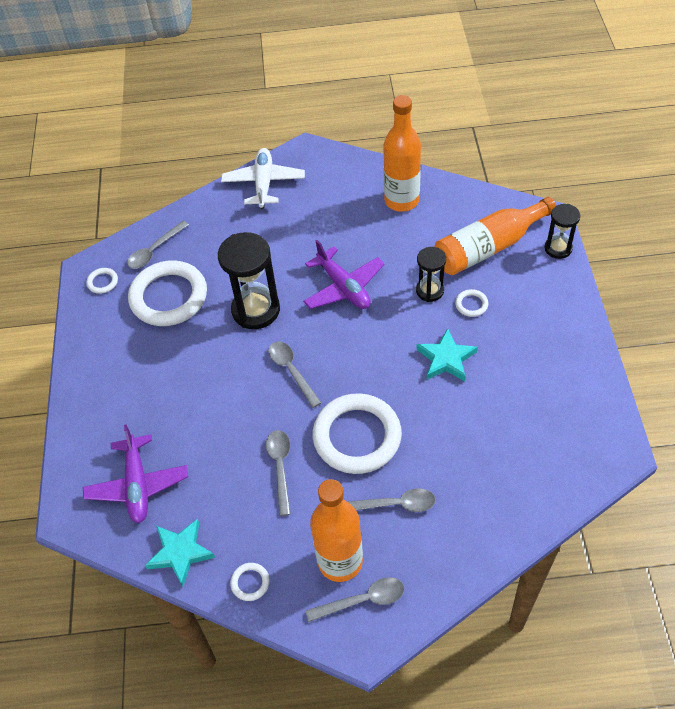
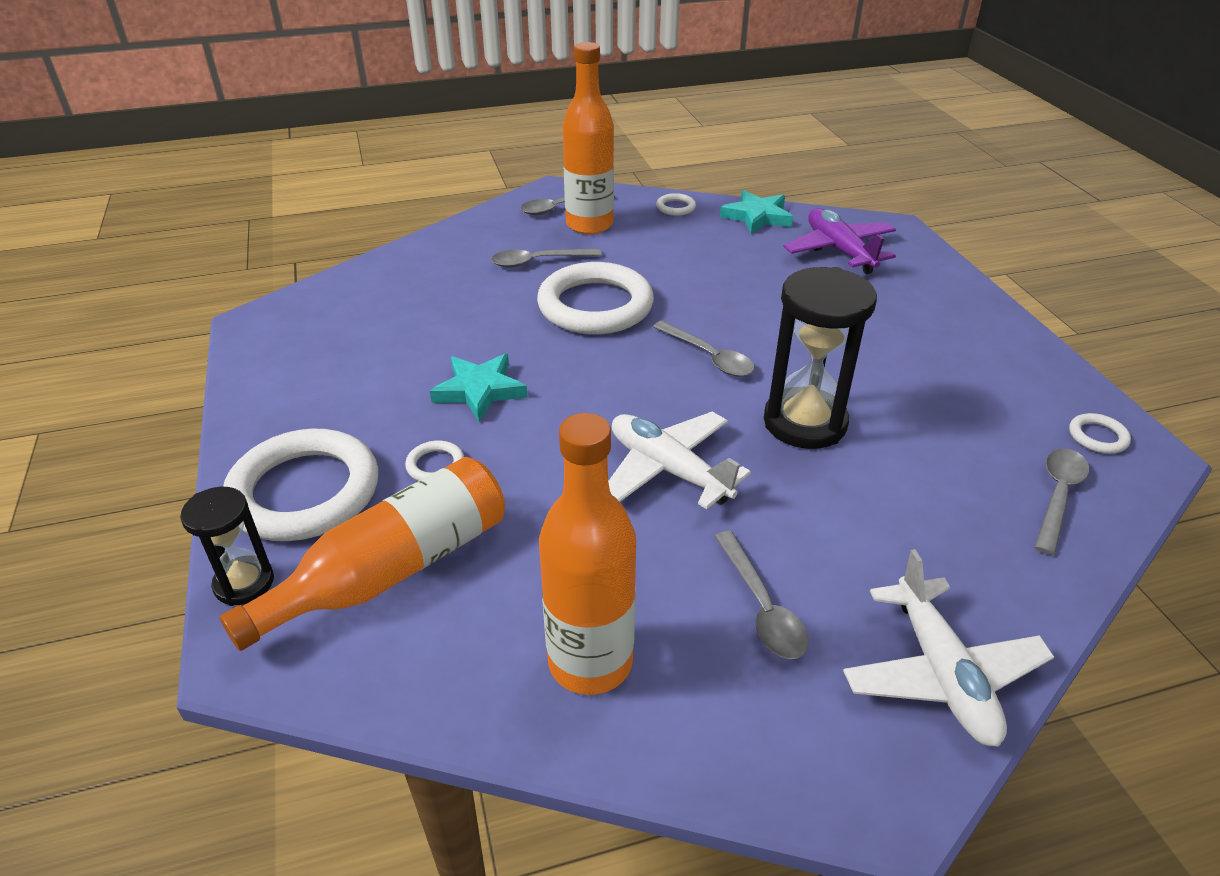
camera: 165 degrees right, 15 degrees down
(169, 297) = (964, 426): white ring -> white ring (304, 492)
(280, 467) = (681, 275): grey spoon -> grey spoon (761, 606)
(343, 287) = (668, 470): purple plane -> white plane
(430, 291) = (510, 479): black hourglass -> none

